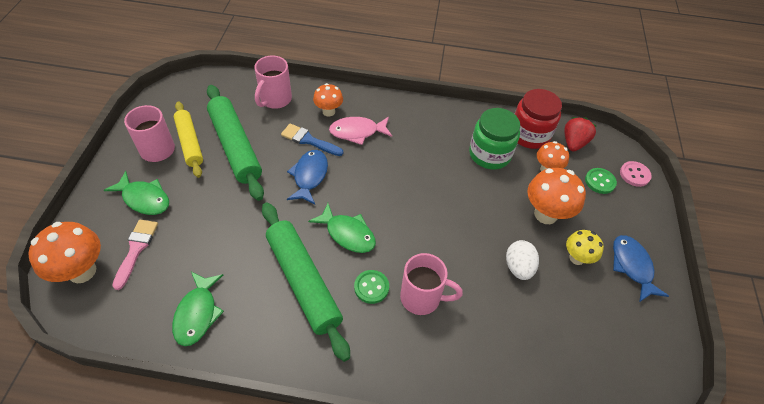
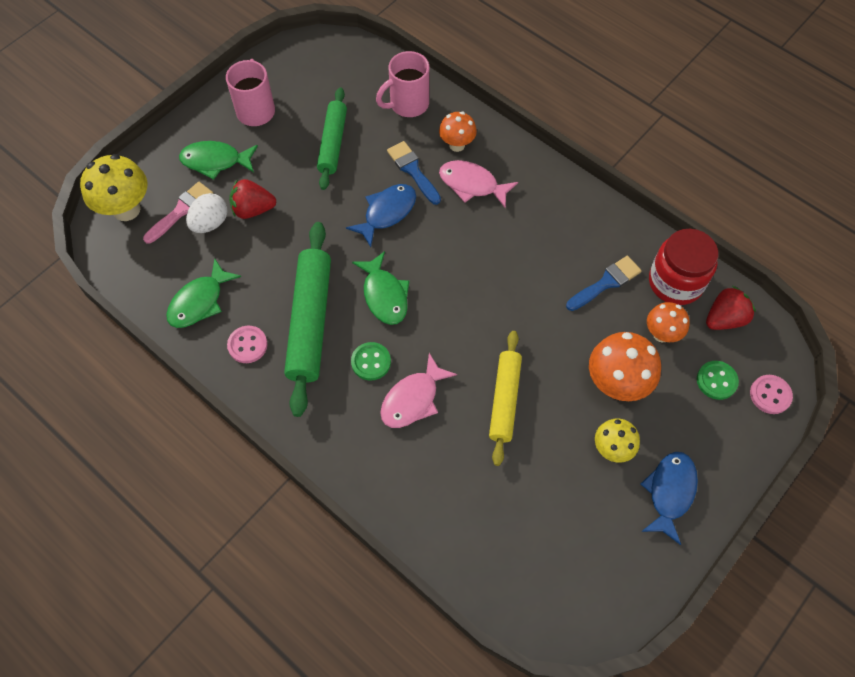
camera: 35 degrees right, 10 degrees up
(82, 271) = (126, 209): orange mushroom -> yellow mushroom
(144, 199) = (215, 161): green fish -> green fish turned 120 degrees clockwise
(190, 143) = (291, 118): yellow rolling pin -> yellow rolling pin (504, 400)
(200, 220) = (253, 209): none -> red strawberry
(235, 147) = (333, 143): green rolling pin -> green rolling pin, size x0.65
(263, 327) = (247, 345): none -> pink button
(422, 298) = (413, 399): pink mug -> pink fish
(489, 154) = (606, 283): green jar -> blue brush
(518, 267) = (537, 424): white egg -> white egg (210, 223)

